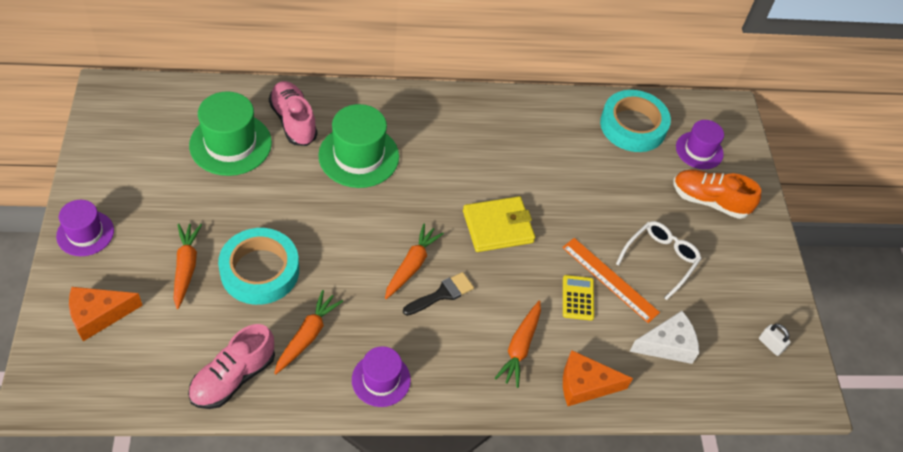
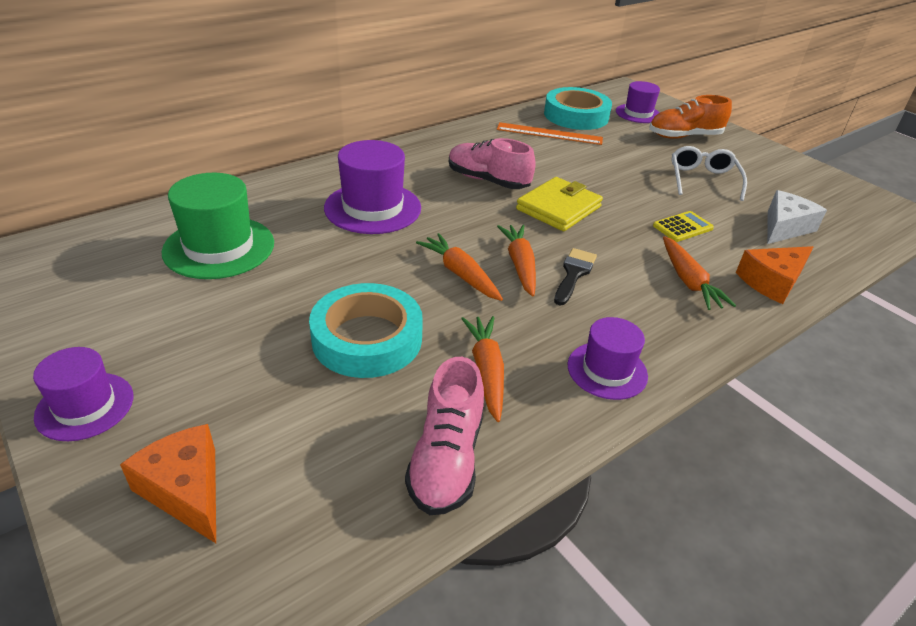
camera: 30 degrees left, 15 degrees down
(99, 315) = (186, 490): orange cheese -> orange cheese turned 105 degrees clockwise
(186, 267) = (269, 376): orange carrot -> orange carrot (460, 274)
(293, 121) = (275, 207): pink shoe -> pink shoe (488, 180)
(359, 156) = (373, 208): green hat -> purple hat
(578, 298) = (682, 227): yellow calculator -> yellow calculator turned 90 degrees clockwise
(610, 279) = (687, 206): orange ruler -> orange ruler (549, 134)
(770, 345) = (842, 197): white padlock -> none

